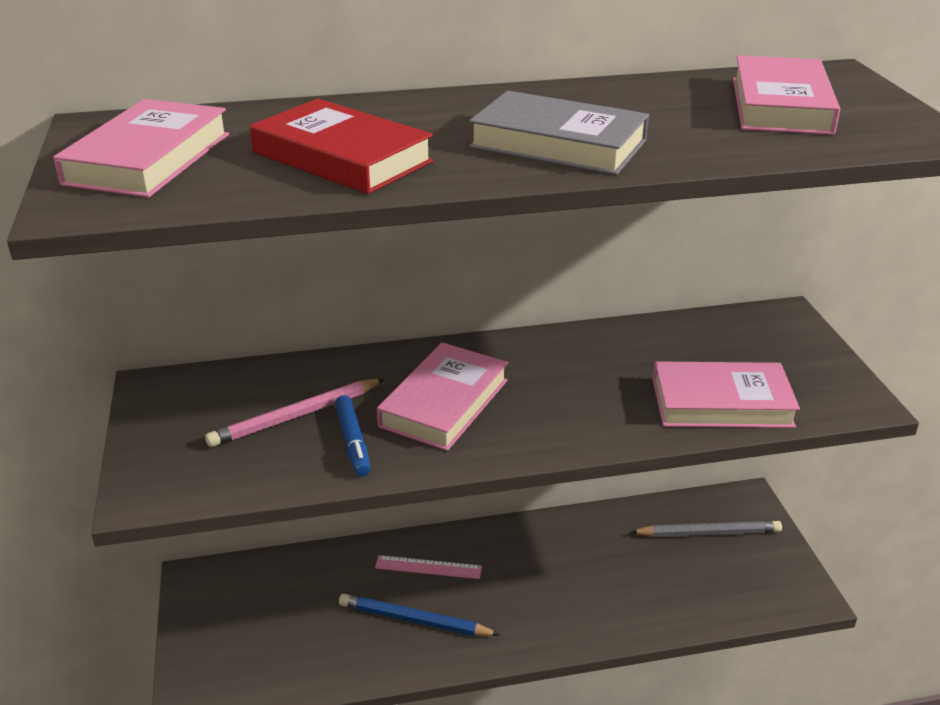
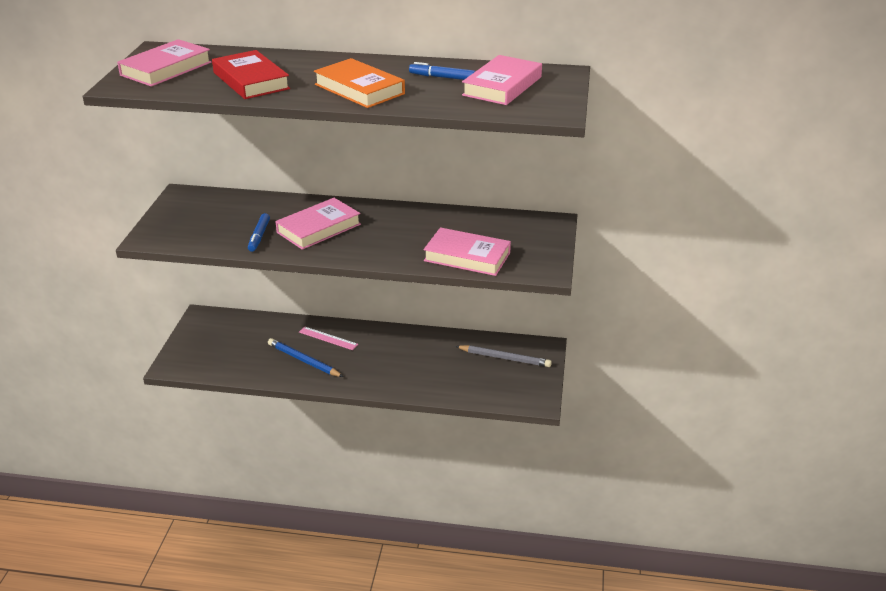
camera: 20 degrees right, 0 degrees up
(295, 416) = (239, 220): pink pencil -> none
(558, 144) = (359, 89): grey book -> orange book
(667, 105) = (442, 77): none -> blue marker

